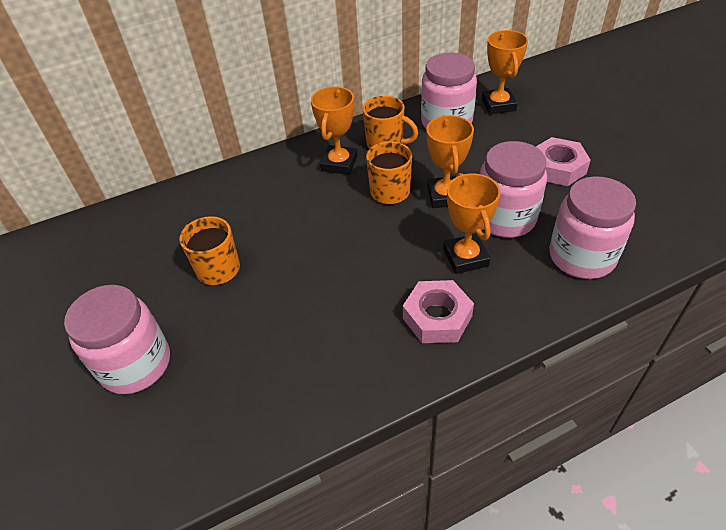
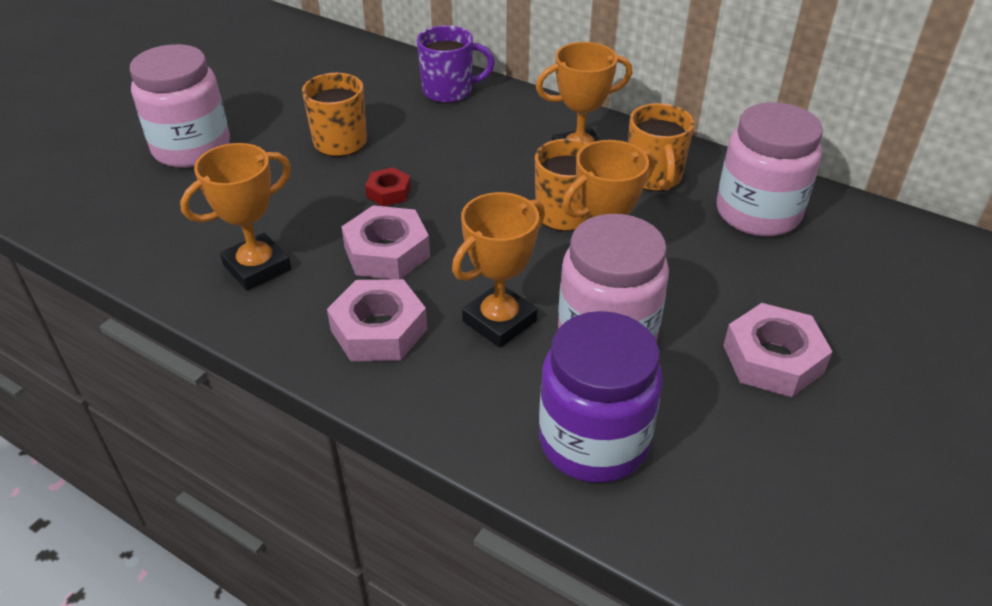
camera: 55 degrees right, 5 degrees down
(214, 192) = (449, 91): none -> purple mug
(300, 263) = (389, 192): none -> red nut
(363, 287) = (387, 252): none -> pink nut
(498, 105) = (858, 250): orange trophy -> orange trophy (257, 267)
(581, 256) = (593, 441): pink jar -> purple jar

